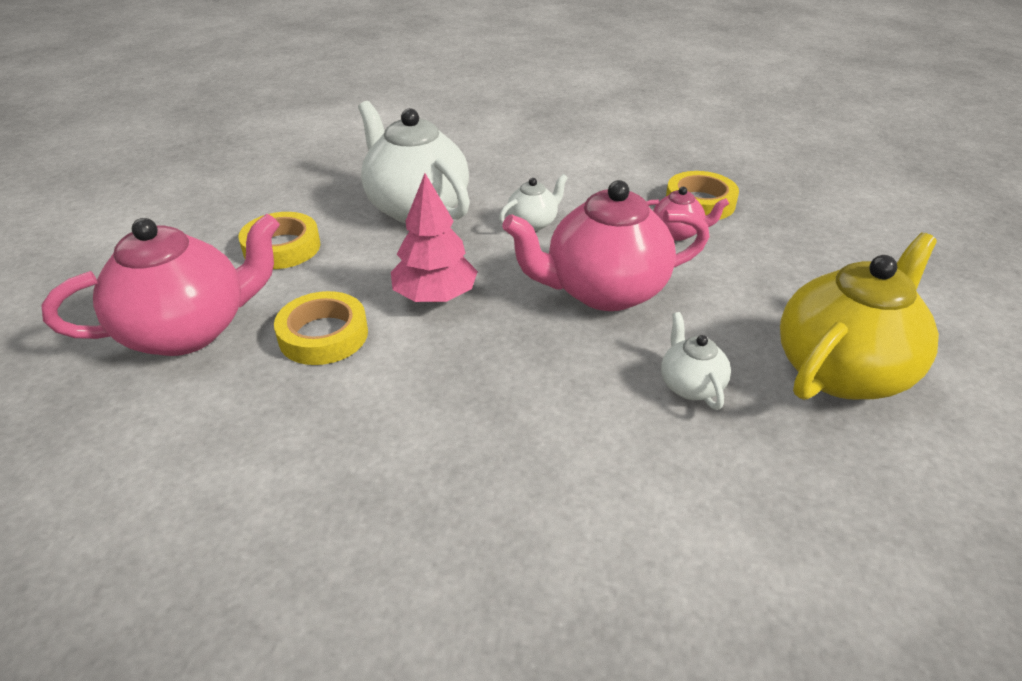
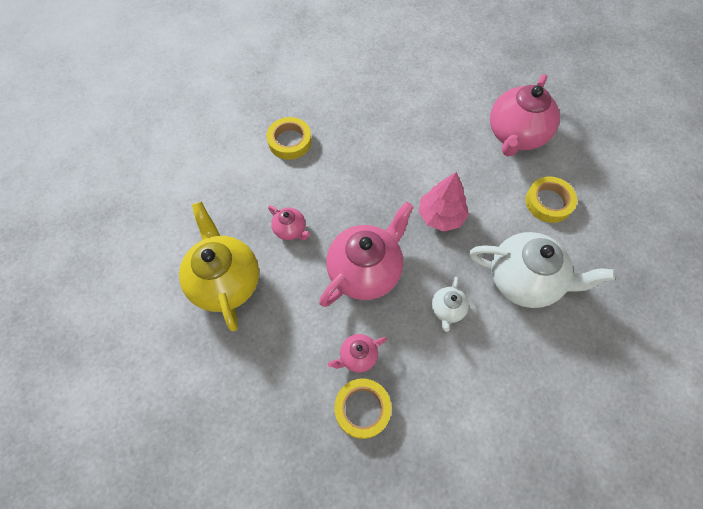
camera: 145 degrees right, 25 degrees up
(323, 335) = (462, 165): yellow tape -> yellow tape (290, 141)
(690, 385) = (290, 230): white teapot -> pink teapot
(842, 370) = (225, 281): yellow teapot -> yellow teapot turned 150 degrees clockwise

